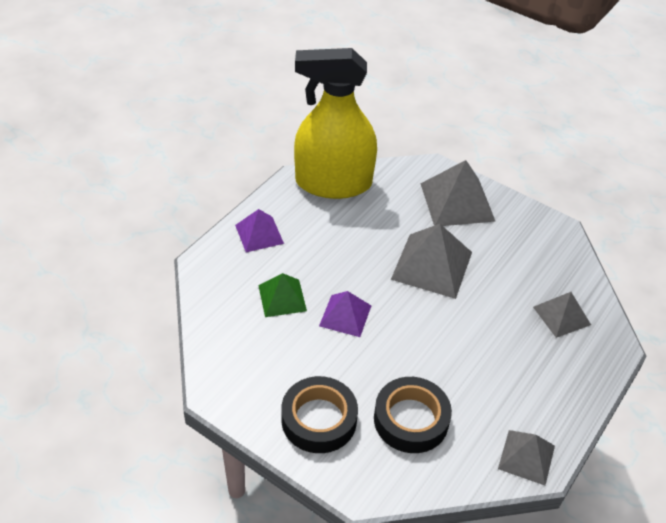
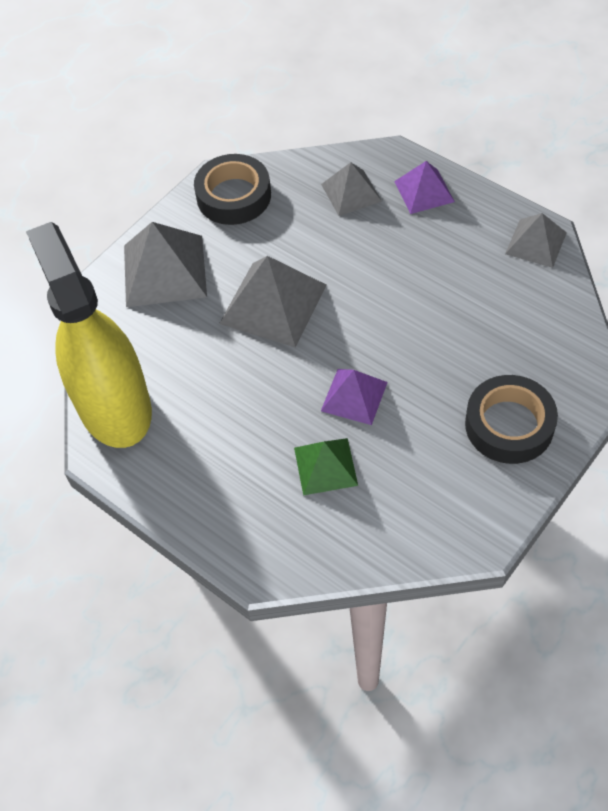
camera: 80 degrees left, 10 degrees up
(259, 234) = (208, 497): purple pyramid -> purple pyramid (424, 191)
(333, 183) = (114, 406): yellow spray bottle -> yellow spray bottle turned 150 degrees clockwise
(411, 420) = (500, 337): black tape -> black tape (233, 196)

